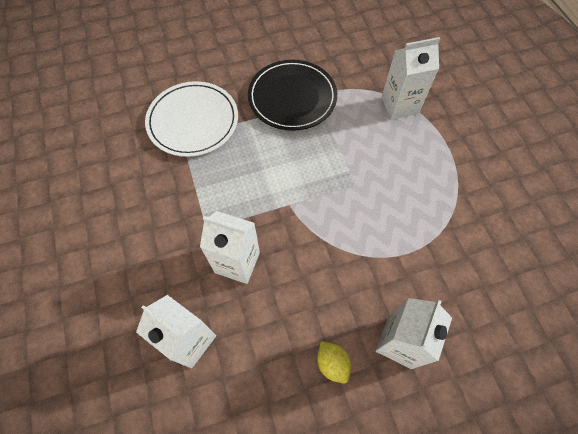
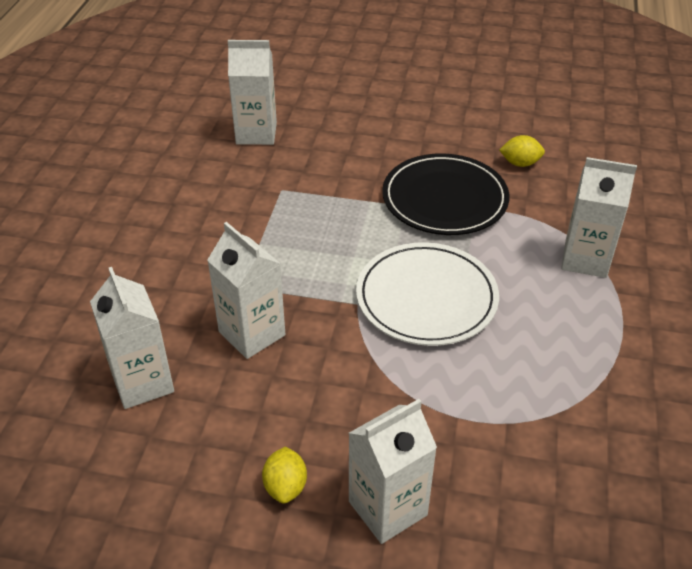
camera: 30 degrees right, 20 degrees down
(133, 98) = (256, 133): none -> white carton
(193, 121) = (306, 178): white plate -> white plate (426, 298)
(320, 50) = (520, 163): none -> yellow lemon

